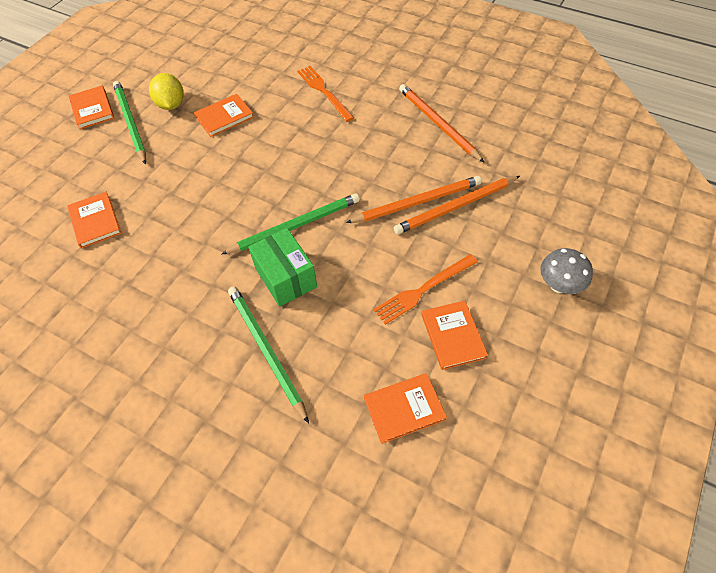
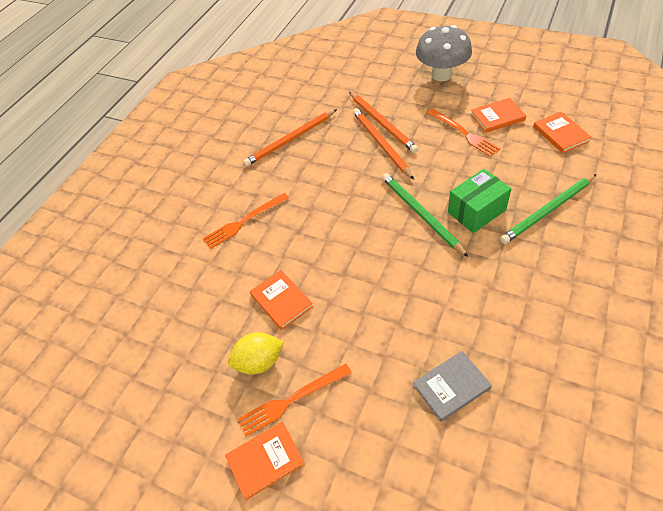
camera: 90 degrees left, 5 degrees down
(95, 221) = (451, 386): orange book -> grey book
(130, 123) = (291, 400): green pencil -> orange fork
(559, 285) = (441, 75): grey mushroom -> grey mushroom, size x1.66

